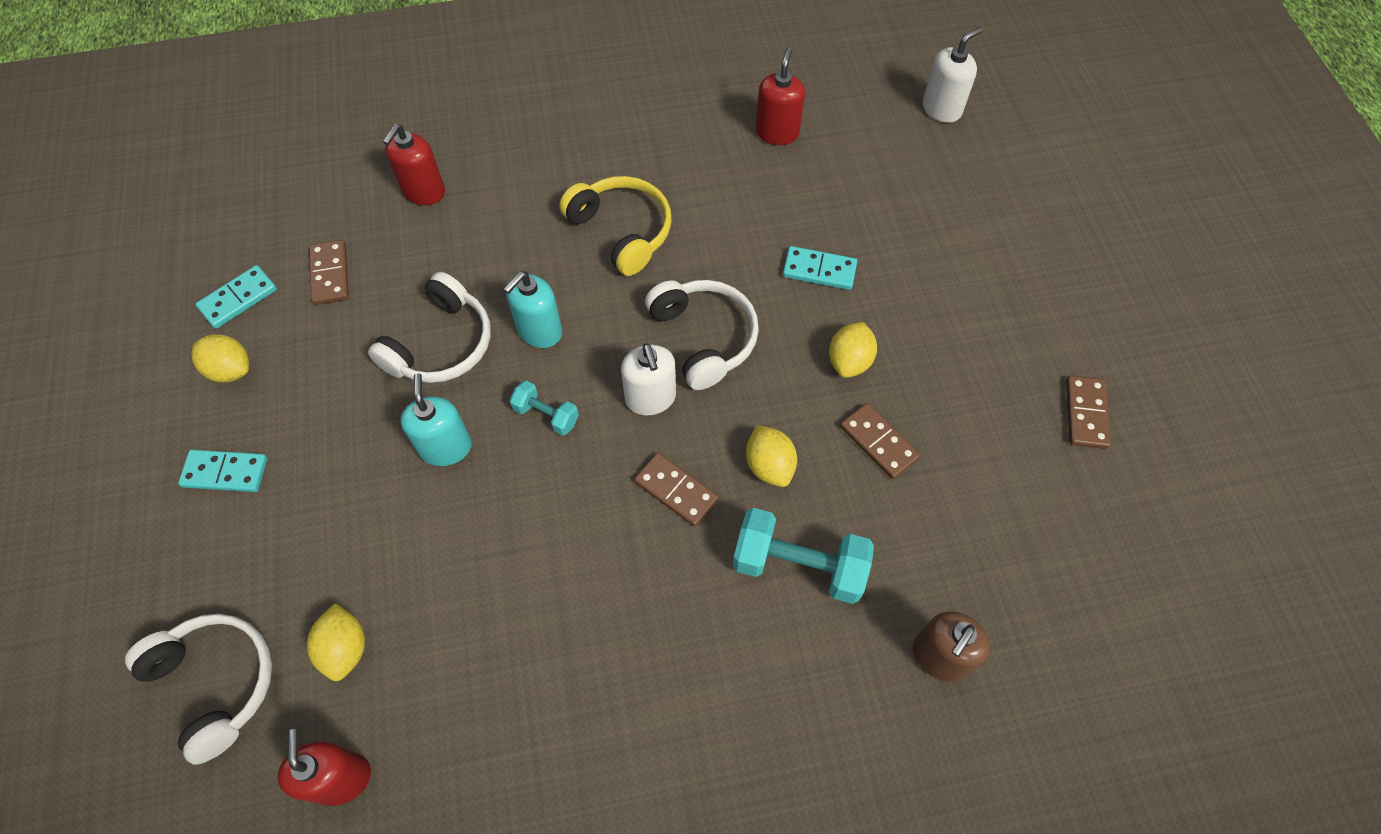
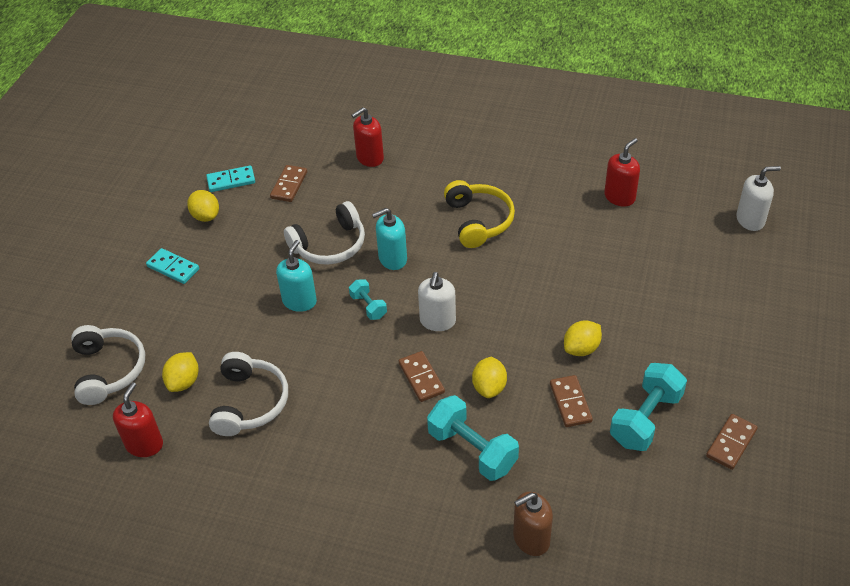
camera: 30 degrees right, 15 degrees down
(703, 338) = (493, 300): white headphones -> white headphones (249, 402)
(819, 270) = (595, 288): turquoise domino -> none
(976, 425) = (645, 419): none -> turquoise dumbbell

